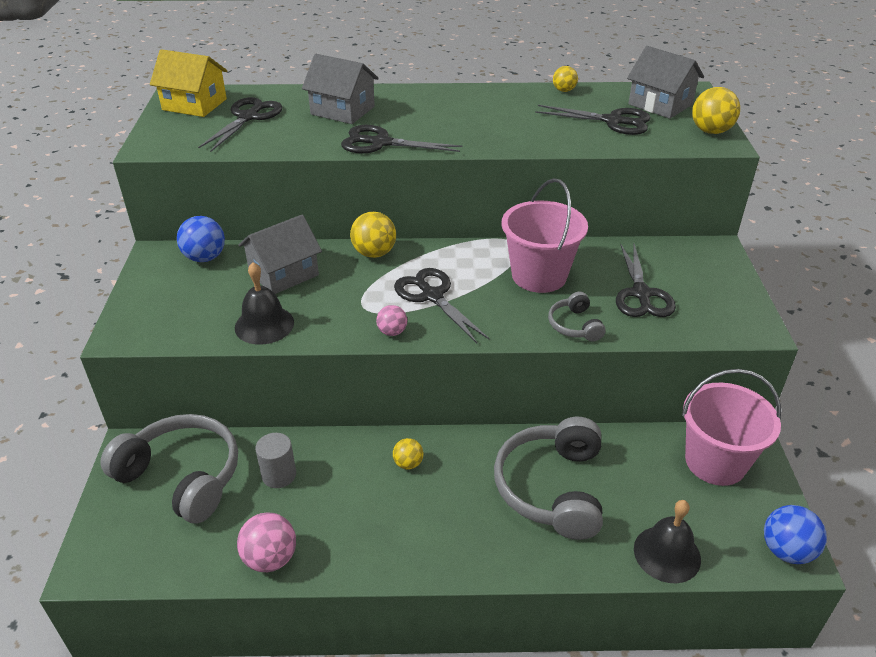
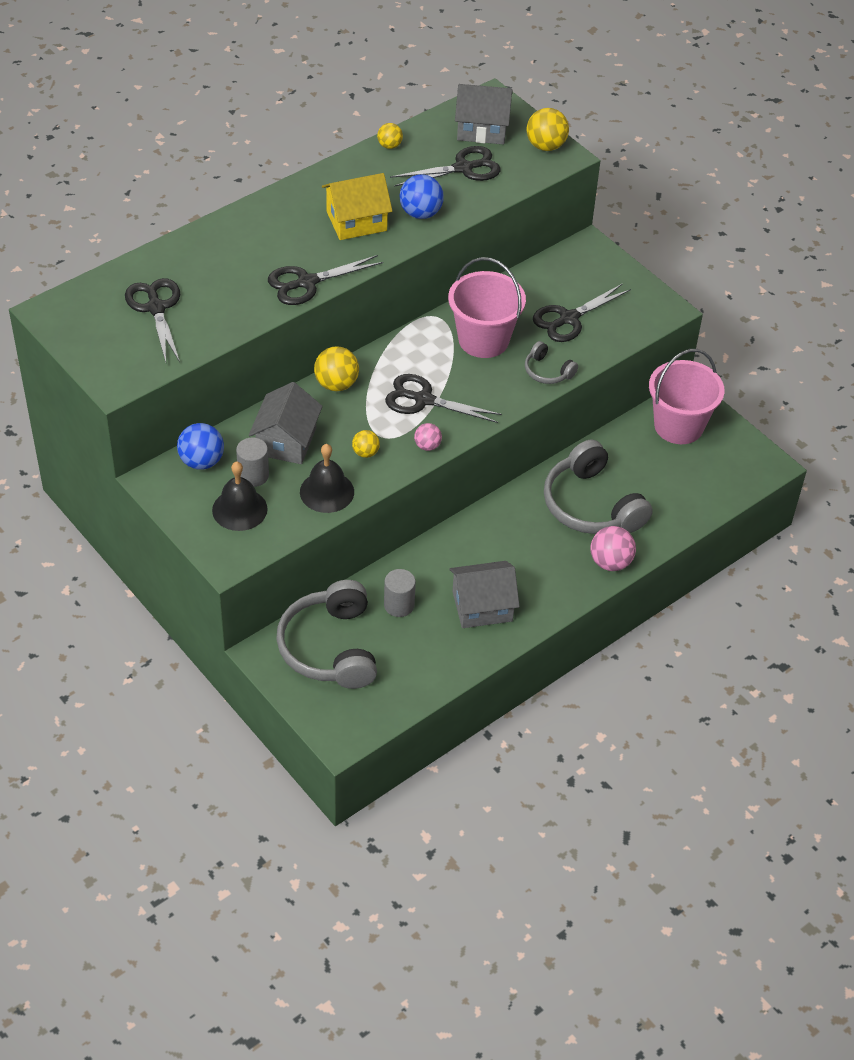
camera: 40 degrees left, 10 degrees up
(182, 476) = (330, 647): grey headphones -> grey headphones turned 90 degrees counterclockwise
(194, 104) = (84, 316): yellow house -> yellow house (356, 221)
(226, 285) = (253, 475): none -> grey cylinder
(270, 558) = (457, 658): pink ball -> pink ball (610, 562)
(342, 110) = (229, 260): grey house -> grey house (482, 606)
(408, 463) = (480, 544): yellow ball -> yellow ball (365, 453)
(641, 294) = (569, 318): black scissors -> black scissors turned 90 degrees clockwise
(667, 554) = (695, 507): black bell -> black bell (239, 509)
(786, 551) = (760, 464): blue ball -> blue ball (420, 213)

